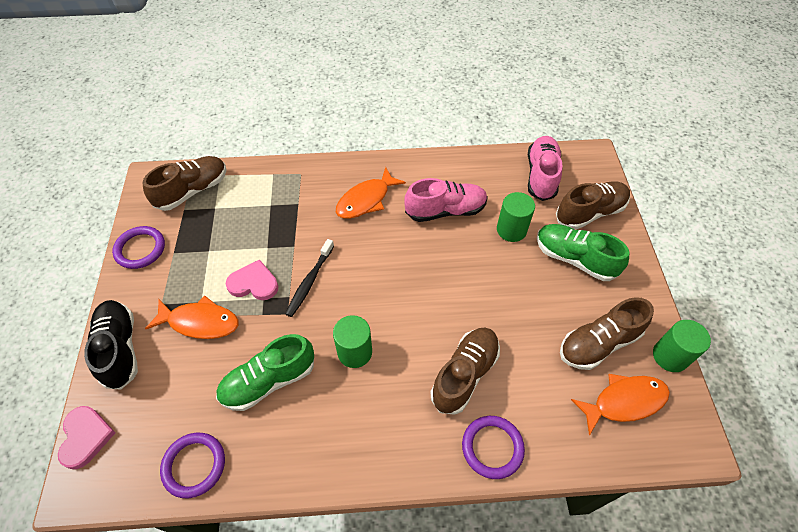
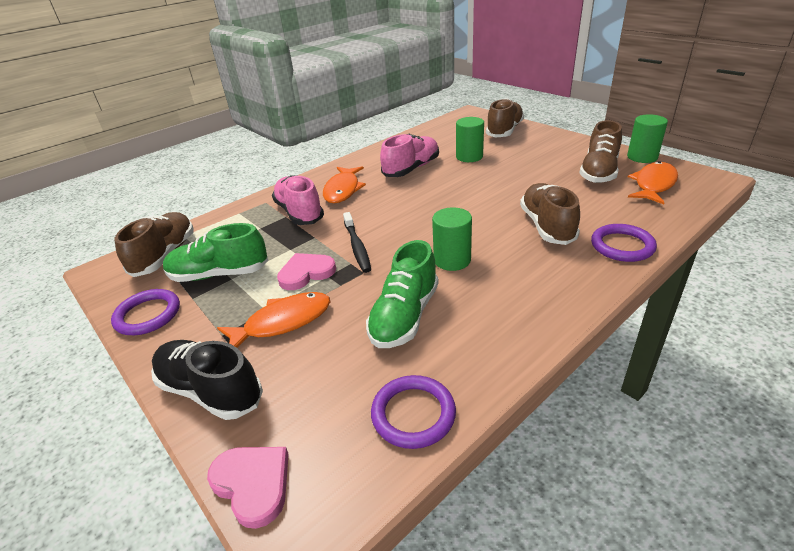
camera: 35 degrees left, 20 degrees down
(541, 175) = (451, 131): pink shoe -> pink shoe (299, 212)
(574, 259) = (526, 150): green shoe -> green shoe (219, 274)

